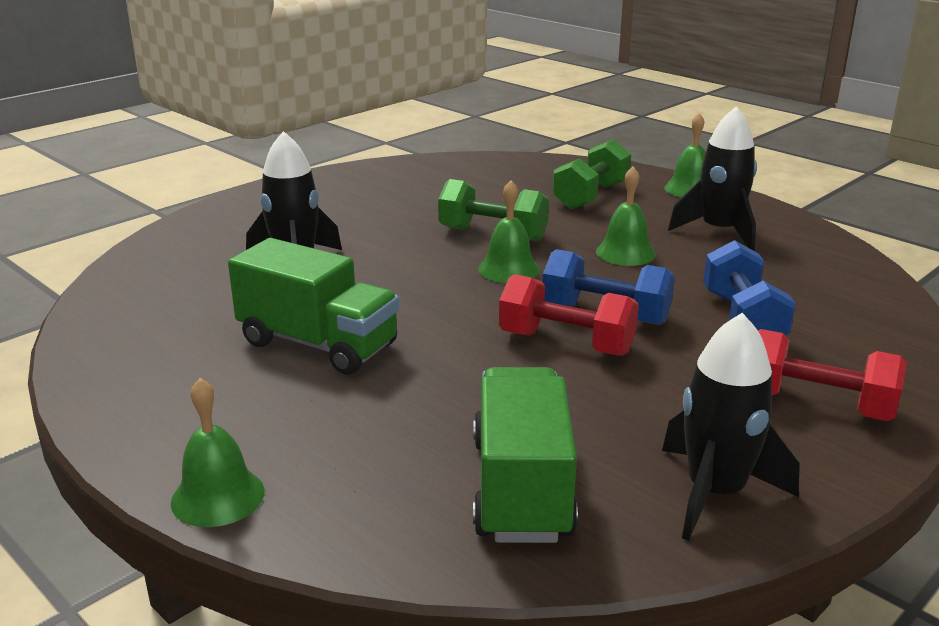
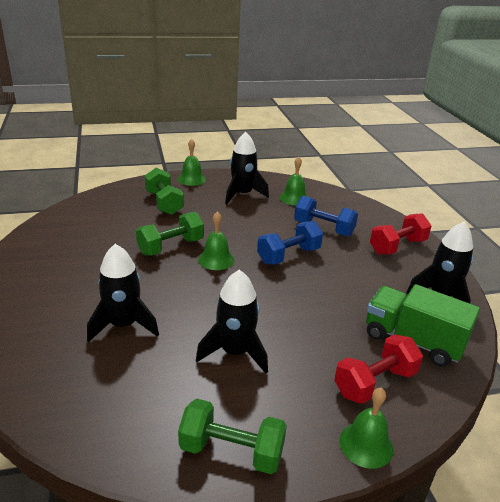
camera: 60 degrees left, 5 degrees up
(134, 396) = (231, 451): none -> green dumbbell
(318, 344) = (235, 352): green truck -> black rocket
(566, 343) = (305, 277): red dumbbell -> red dumbbell (375, 383)
(625, 253) = (236, 223): green bell -> green bell (294, 198)

